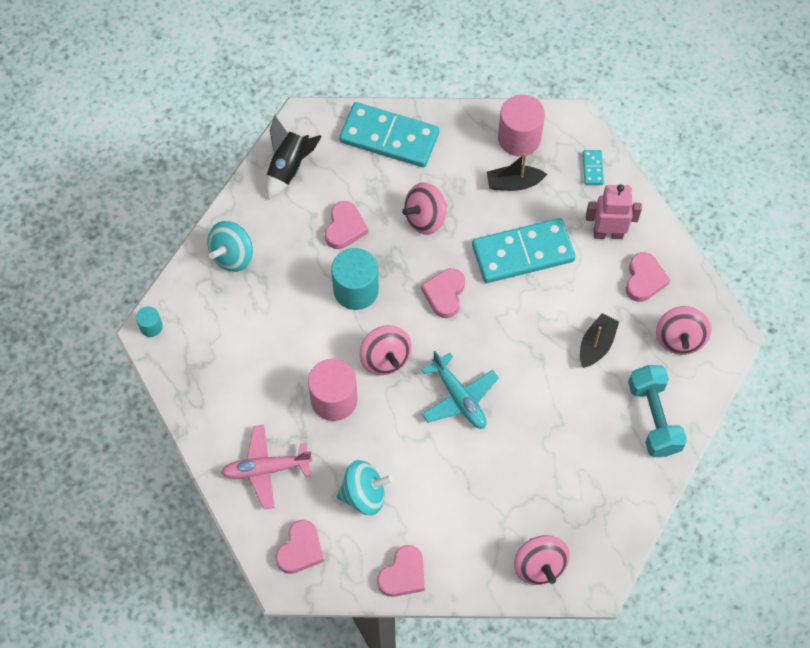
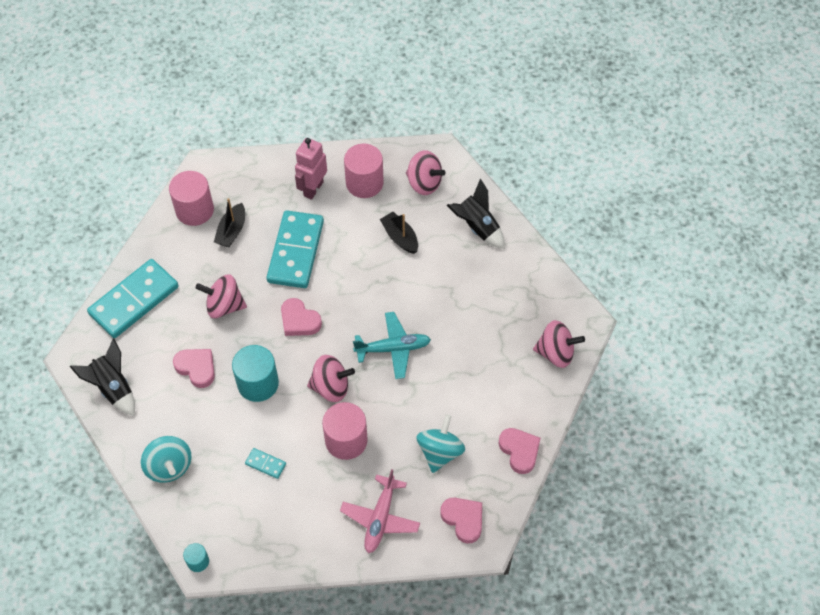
camera: 65 degrees left, 5 degrees down
(425, 218) = (224, 306): pink spinning top -> pink spinning top turned 105 degrees clockwise
(593, 168) = (252, 173): turquoise domino -> turquoise domino (265, 464)
(644, 279) = (364, 183): pink heart -> pink cylinder
(654, 418) = (477, 227): turquoise dumbbell -> black rocket

